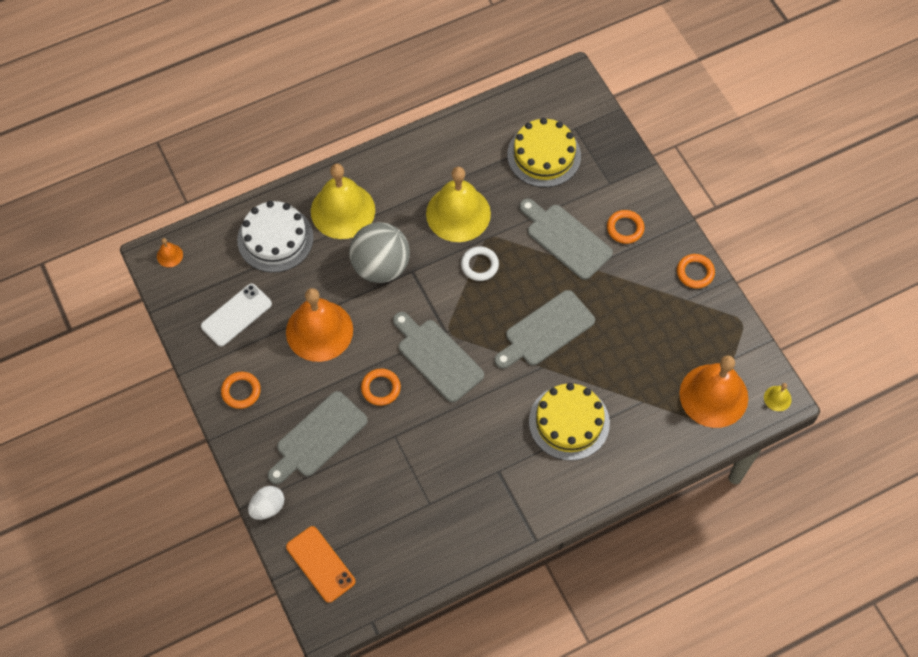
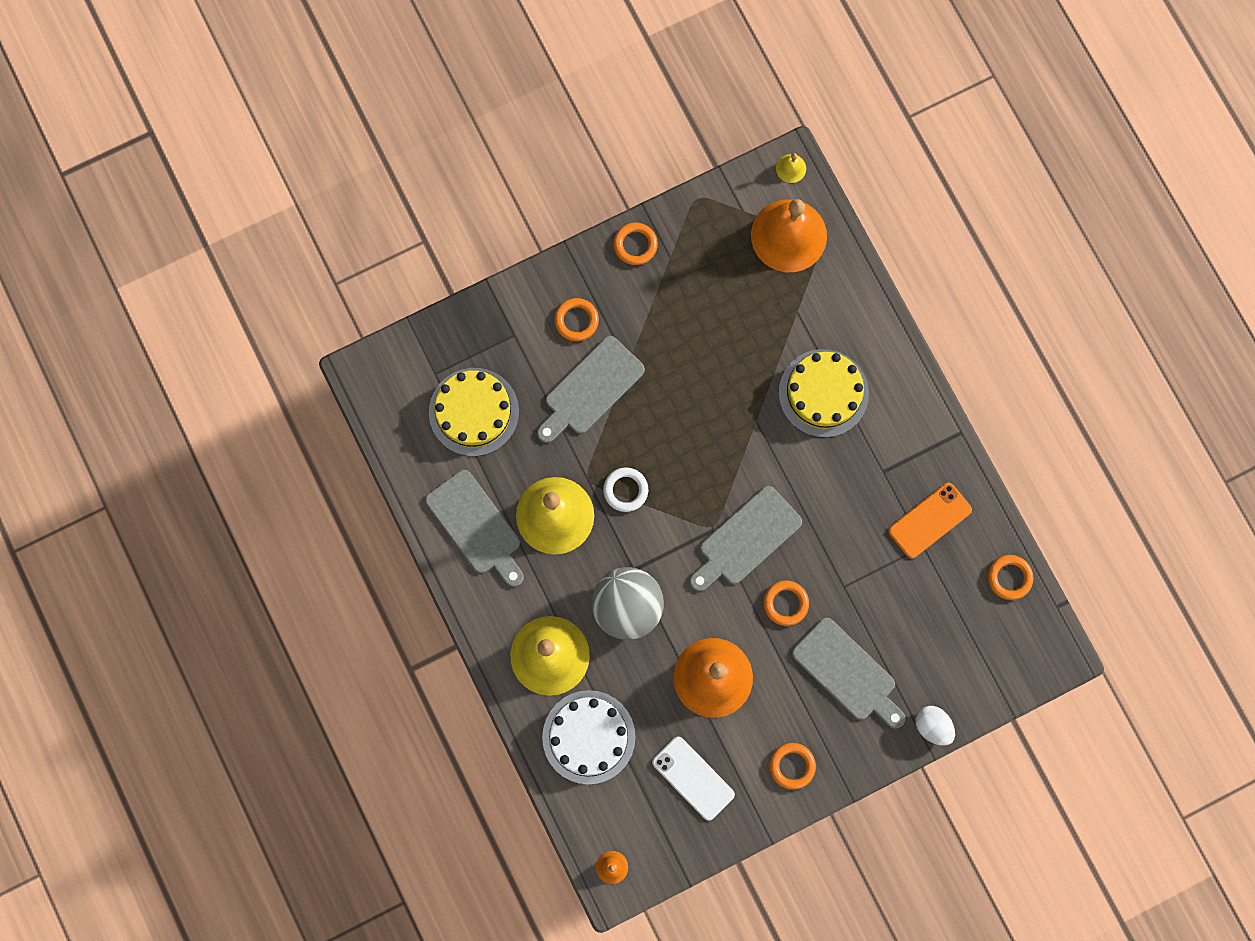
camera: 90 degrees left, 15 degrees up
(320, 564) = (995, 664): orange phone -> orange phone (930, 520)
(400, 579) = (1009, 577): none -> orange ring
(546, 331) = (711, 415): grey cutting board -> grey cutting board (476, 526)

